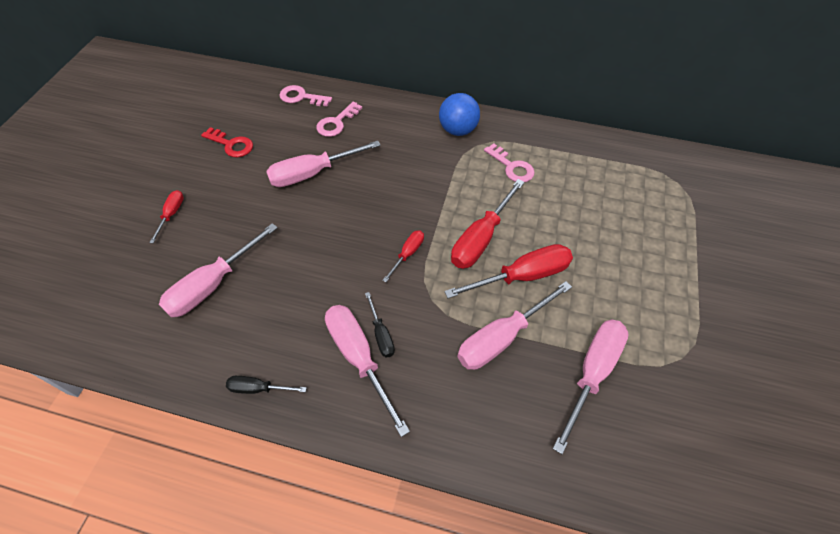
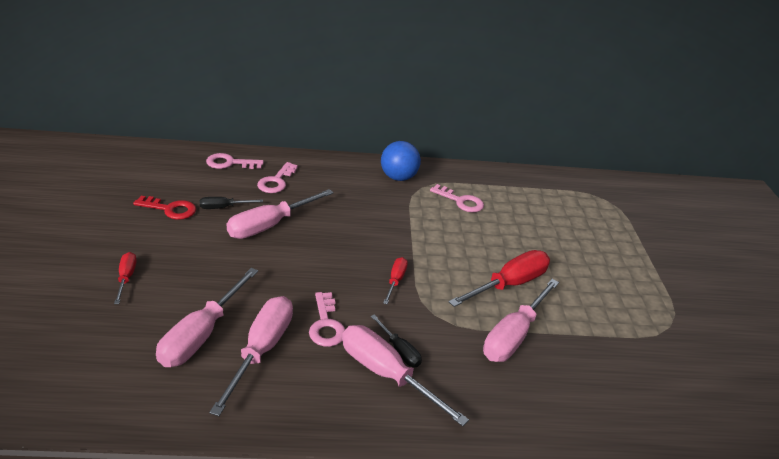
camera: 20 degrees left, 20 degrees down
(258, 388) = (292, 419): black screwdriver -> black screwdriver (223, 207)
(324, 293) = (326, 324): none -> pink key
(481, 238) = (458, 260): red screwdriver -> none
(592, 373) = (604, 350): pink screwdriver -> pink screwdriver (261, 350)

